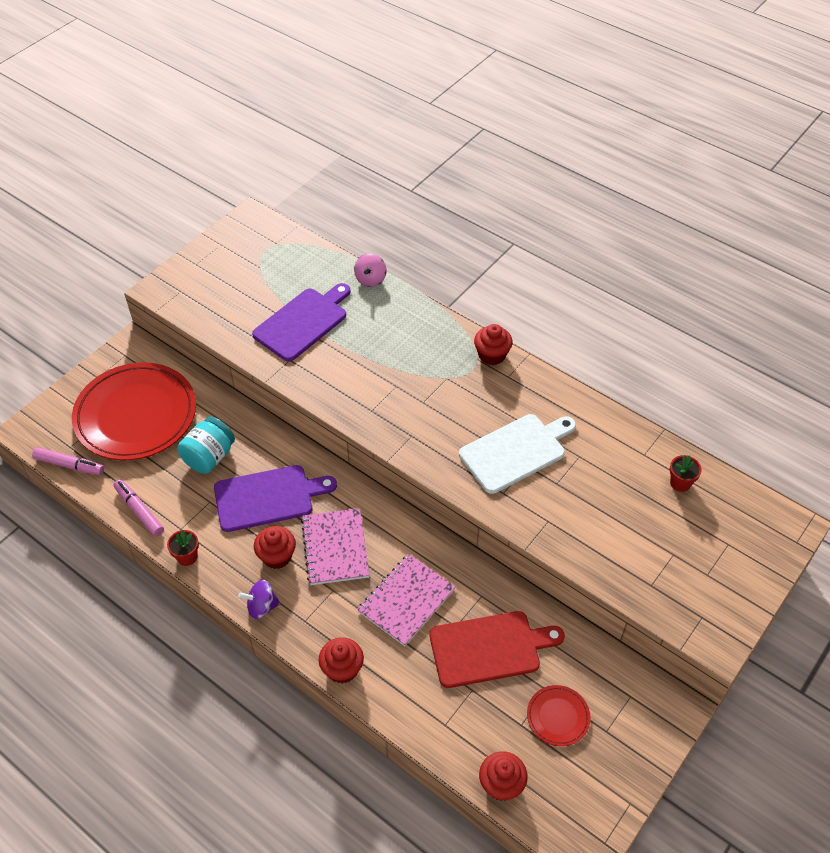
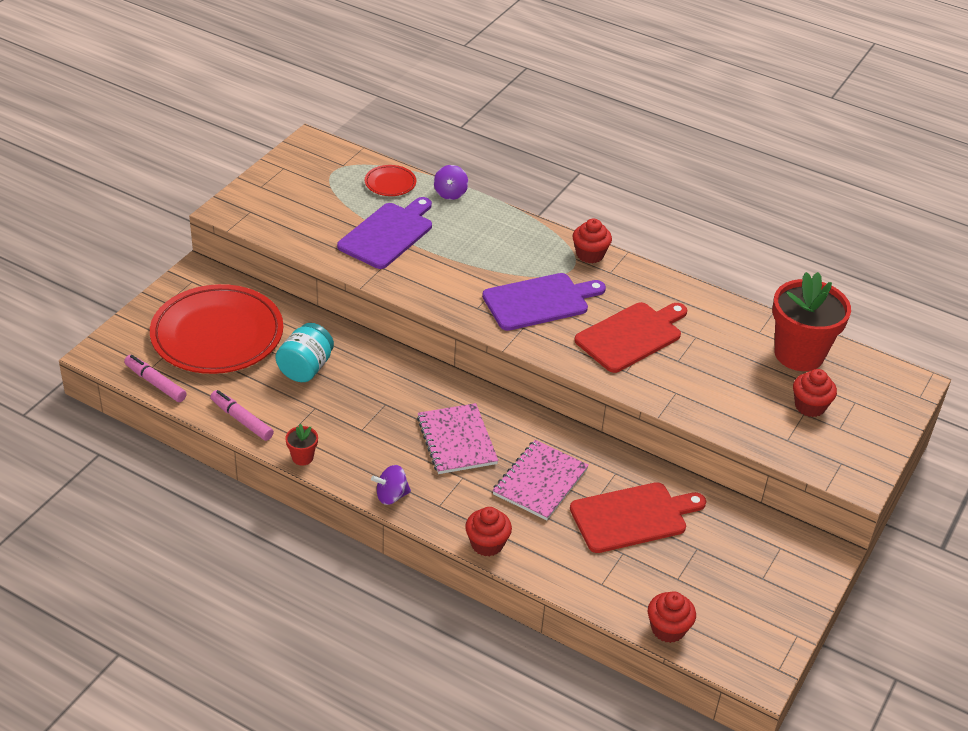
camera: 10 degrees left, 10 degrees down
(69, 465) = (155, 383): pink marker -> pink marker turned 150 degrees counterclockwise
(268, 497) = (376, 401): purple cutting board -> purple cutting board (539, 301)
(277, 556) = (397, 451): red cupcake -> red cupcake (810, 406)
(370, 279) = (450, 193): pink spinning top -> purple spinning top
(516, 451) = (631, 336): white cutting board -> red cutting board
(558, 717) = (712, 569): red plate -> red plate (390, 183)
(680, 483) = (799, 354): red flower pot -> red flower pot, size x2.44

